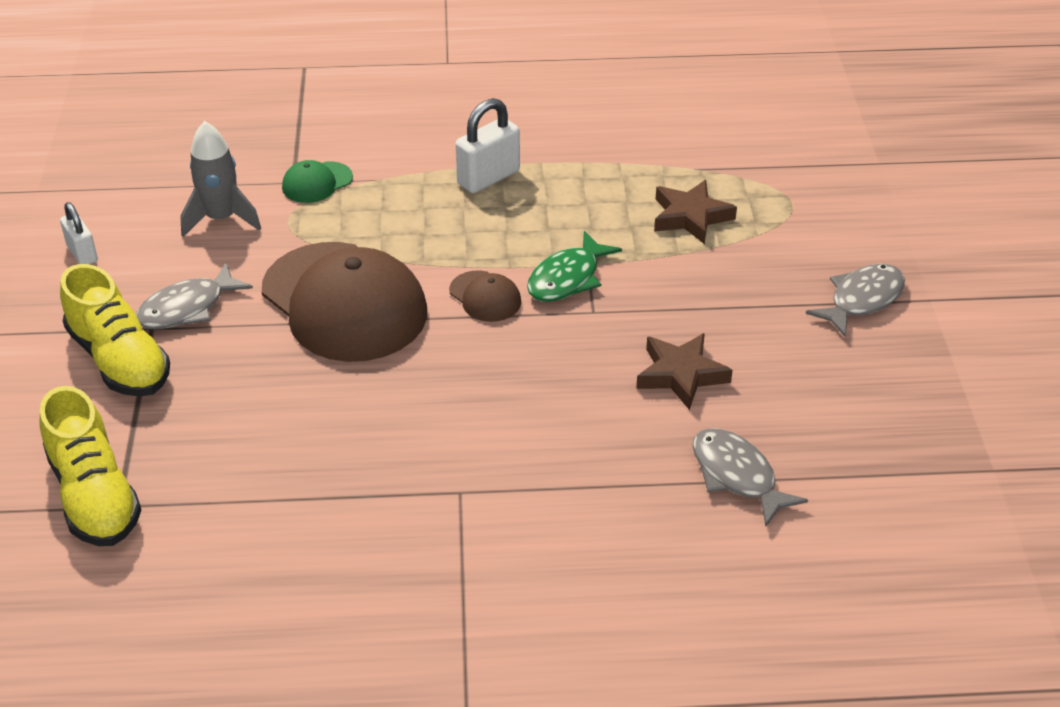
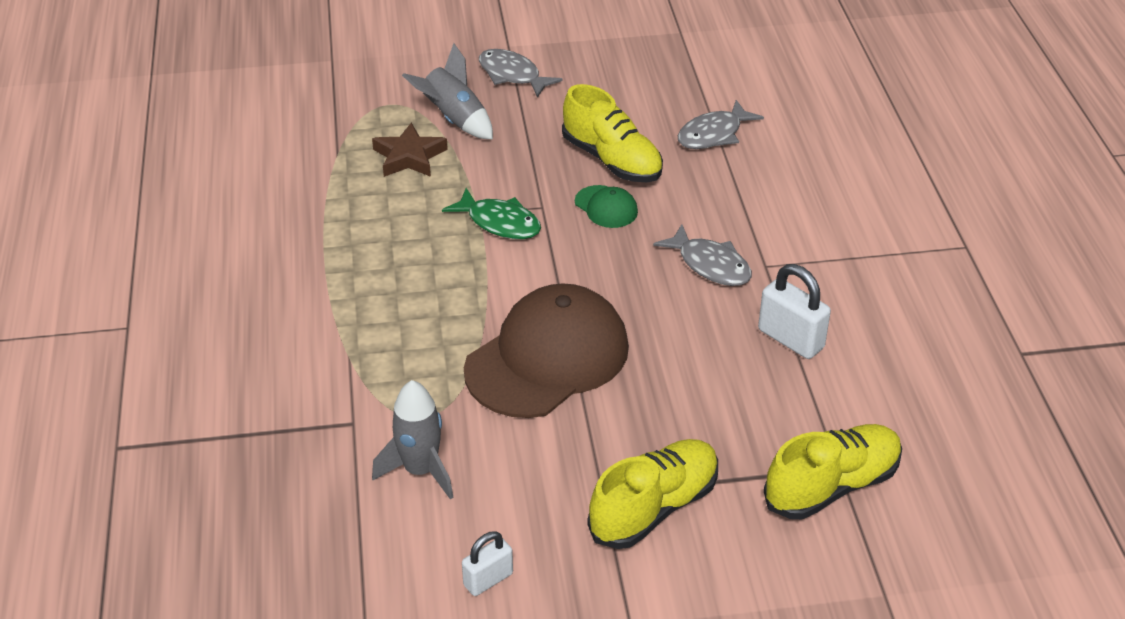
camera: 95 degrees left, 0 degrees up
(187, 308) = (569, 471): grey fish -> grey fish (710, 265)
(317, 183) = (355, 403): green cap -> green cap (606, 207)
(485, 297) = (529, 269): brown cap -> none
(488, 178) = (349, 280): white padlock -> white padlock (790, 339)
(681, 374) = (612, 160): brown star -> yellow shoe
(764, 250) = (454, 119): none -> grey rocket

